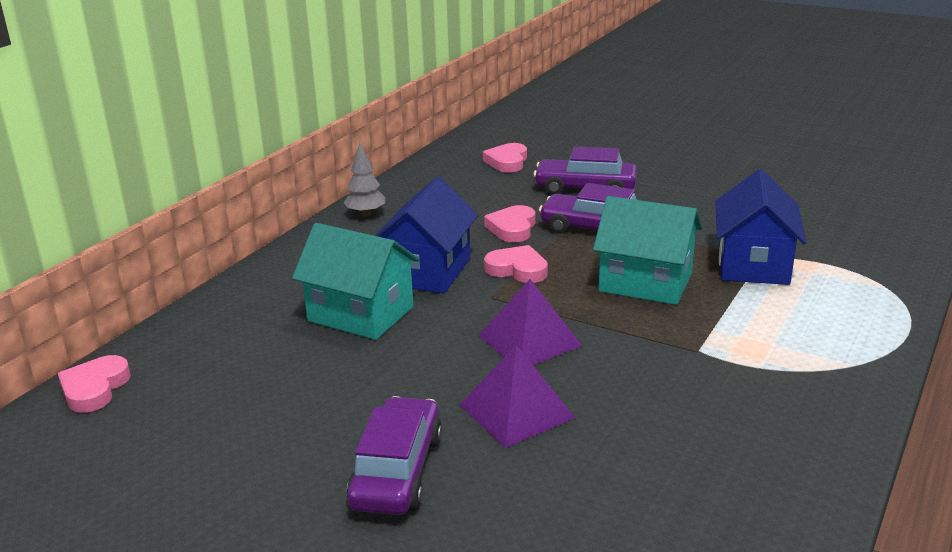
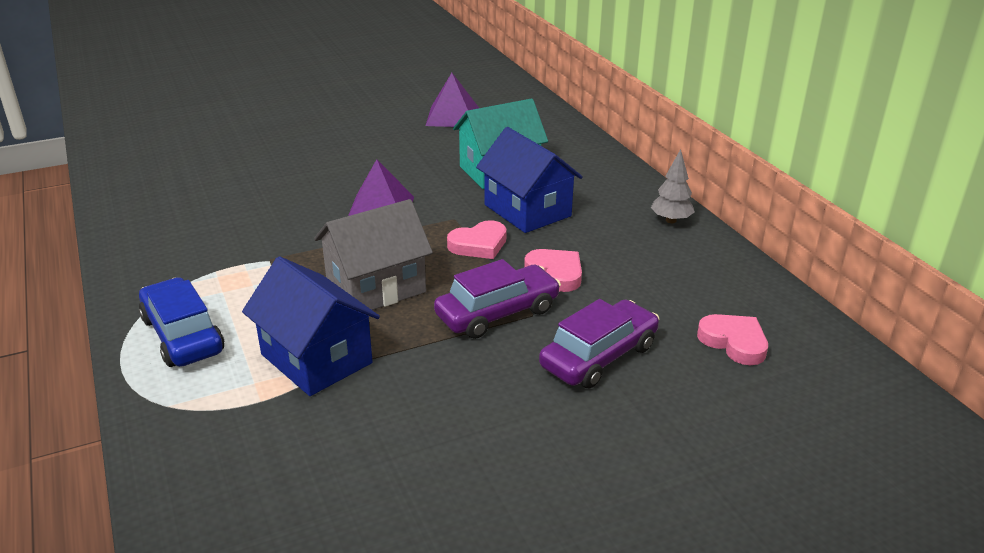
camera: 125 degrees right, 5 degrees up
(94, 388) = (522, 95): pink heart -> none
(397, 471) = (334, 138): purple car -> none
(517, 411) = (323, 179): purple pyramid -> purple pyramid (452, 116)
(645, 282) = (376, 287): turquoise house -> grey house
(839, 327) = (183, 335): none -> blue car

